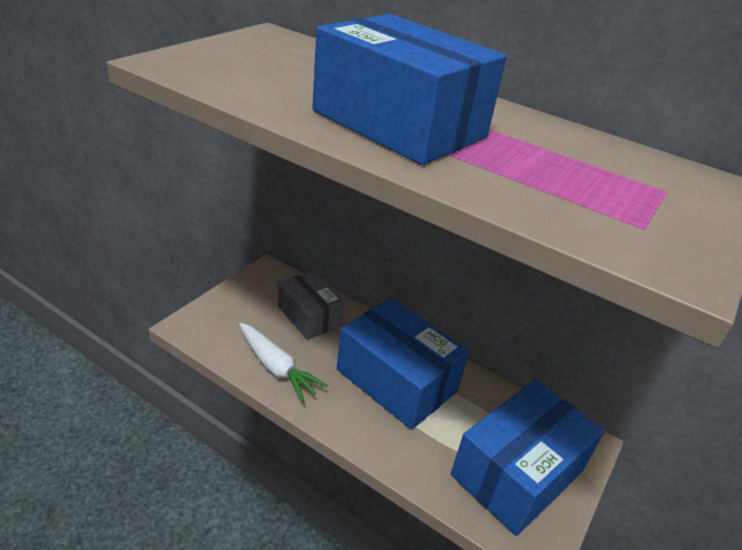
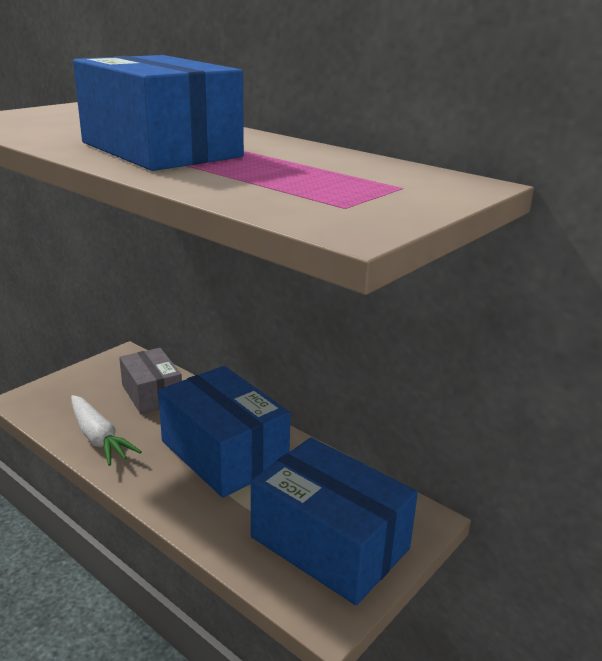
camera: 10 degrees right, 10 degrees down
(517, 472) = (330, 543): blue box -> blue box turned 75 degrees clockwise

